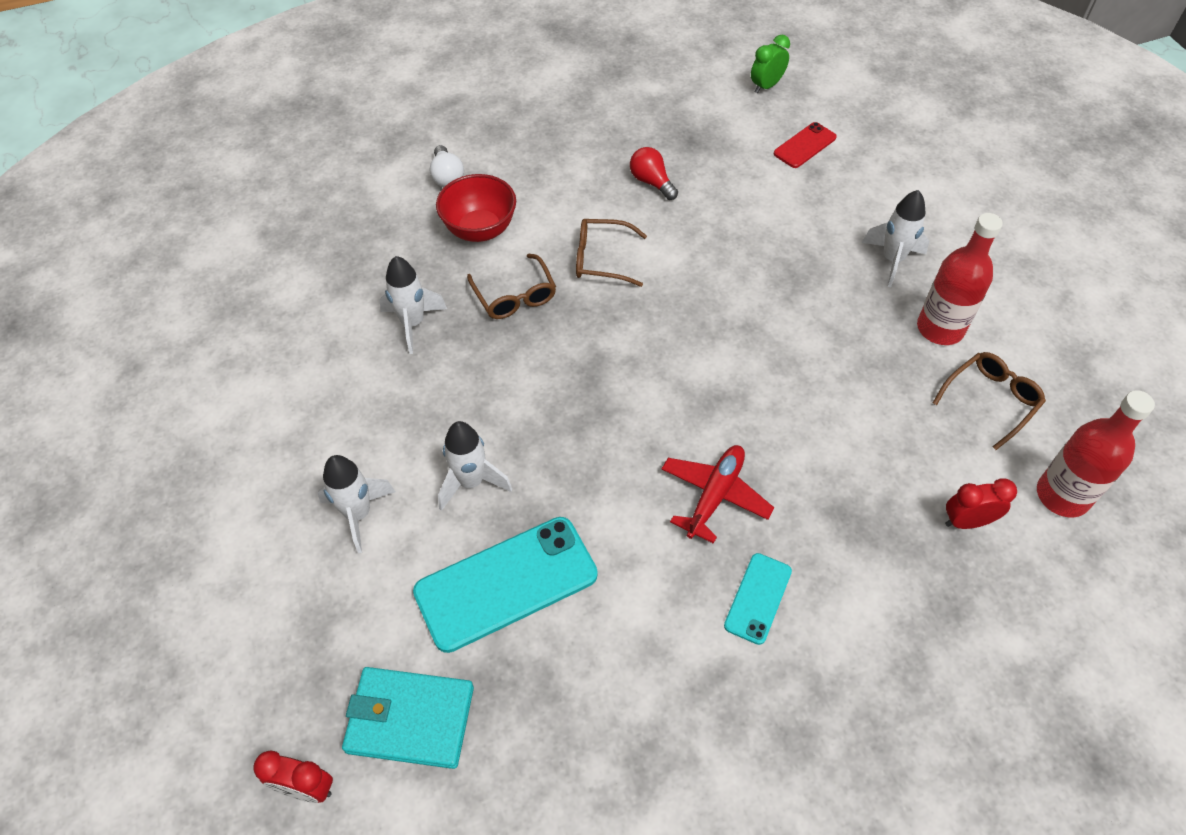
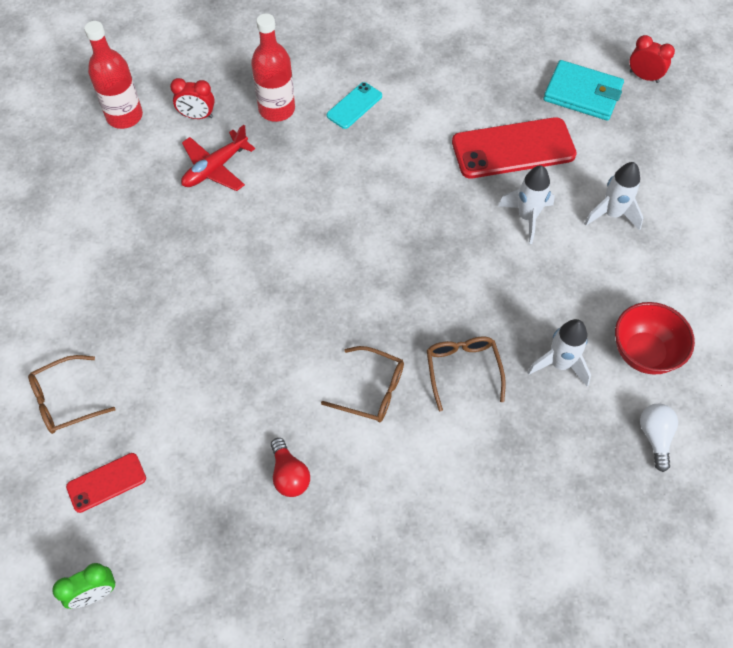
camera: 165 degrees left, 5 degrees up
(447, 176) = (506, 545): white light bulb -> white light bulb (655, 437)
(480, 230) = (482, 458): red bowl -> red bowl (644, 353)
(506, 583) = (513, 149): turquoise phone -> red phone
(715, 496) = (355, 168): red plane -> red plane (215, 168)
(892, 260) = (111, 320): white rocket -> none
(940, 328) = (117, 248): red bottle -> red bottle (277, 109)
(990, 401) = (123, 185): brown glasses -> brown glasses (66, 400)

